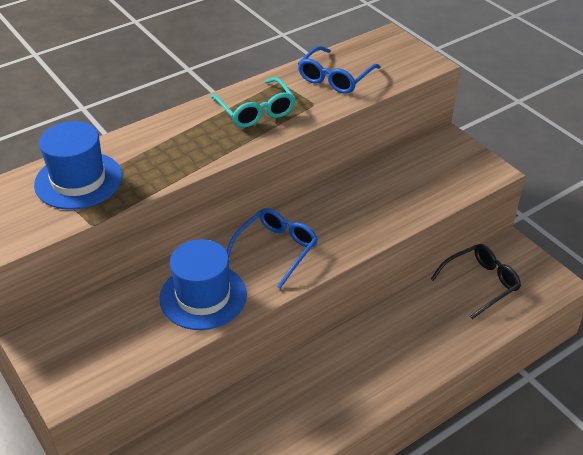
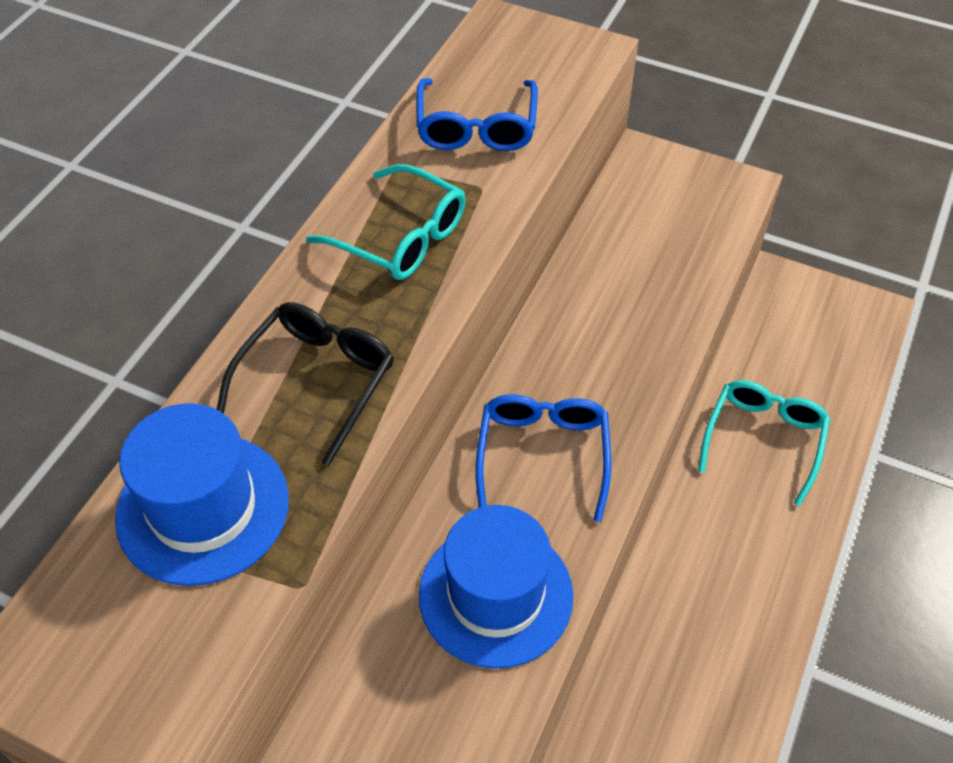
camera: 30 degrees left, 10 degrees up
(434, 318) = (763, 440): none -> turquoise glasses
(480, 284) = (782, 358): black glasses -> black glasses (316, 382)

